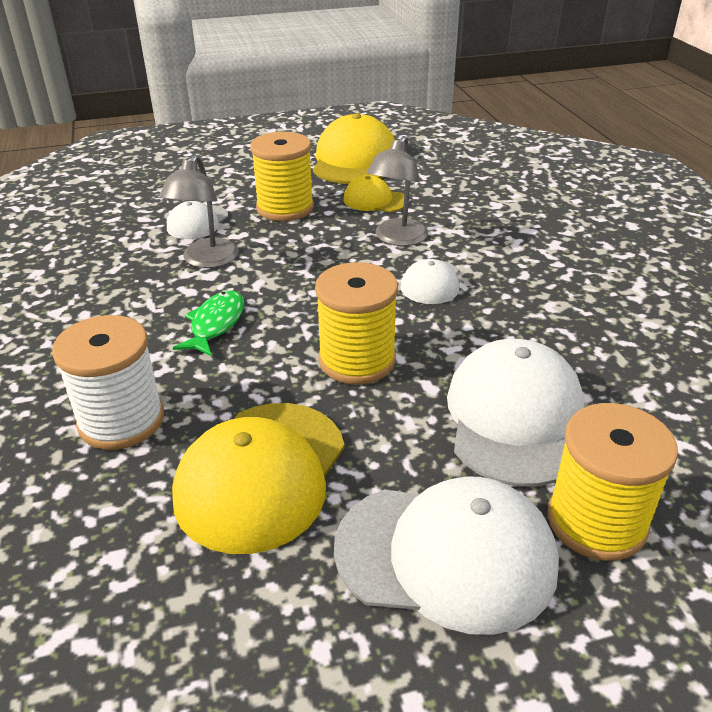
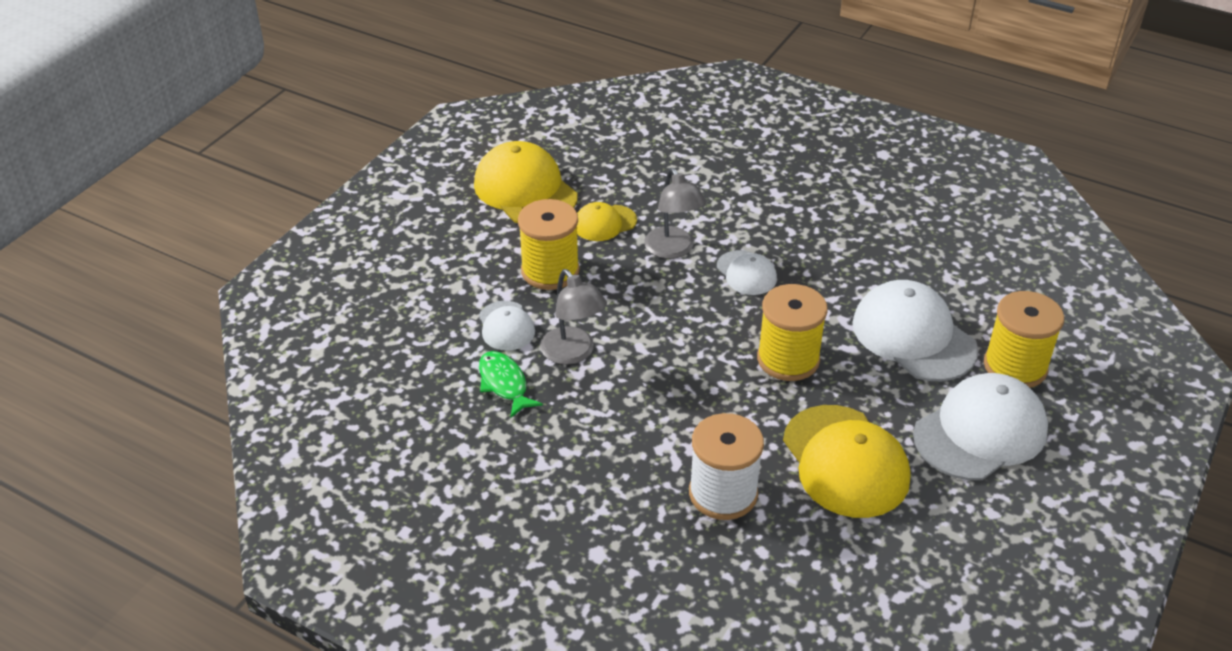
camera: 45 degrees left, 5 degrees up
(215, 324) = (666, 395): green fish -> green fish (504, 384)

